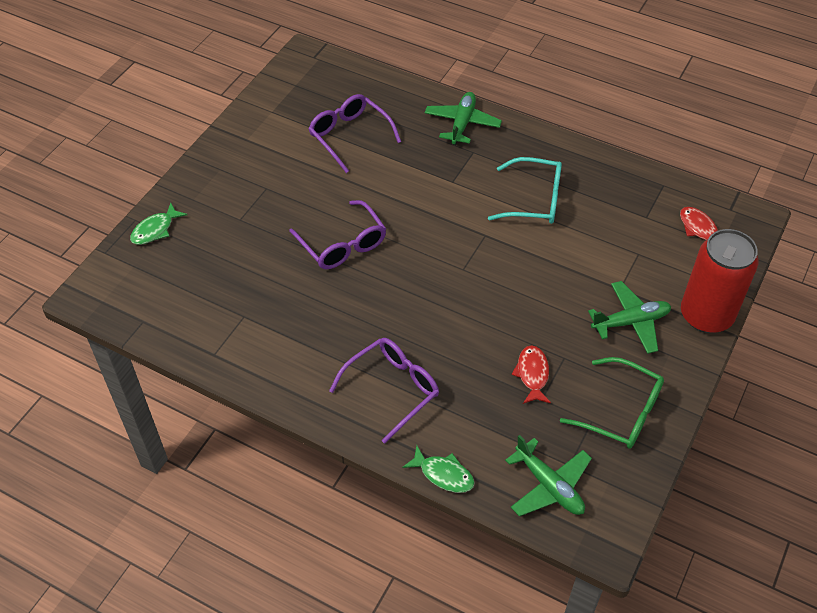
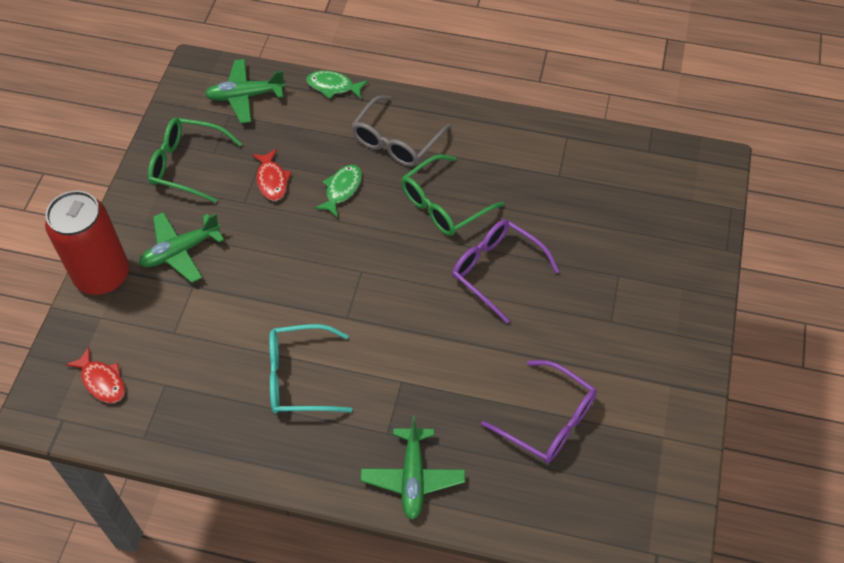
camera: 165 degrees right, 5 degrees up
(155, 230) = (698, 243): green fish -> green fish (342, 189)
(368, 312) = (443, 205): none -> green glasses
(392, 389) = (396, 141): purple glasses -> grey glasses
(549, 486) = (245, 96): green plane -> green plane turned 45 degrees counterclockwise

